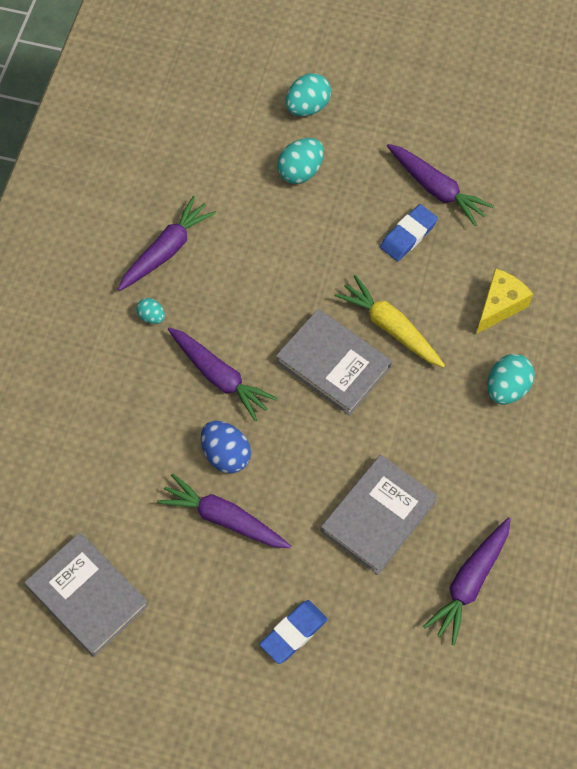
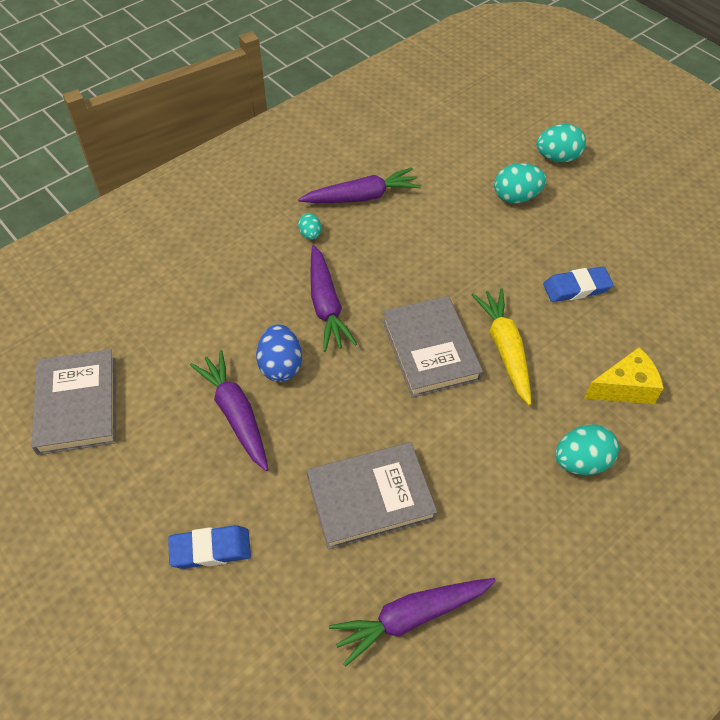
camera: 35 degrees right, 10 degrees down
(436, 189) = (629, 267): purple carrot -> none

